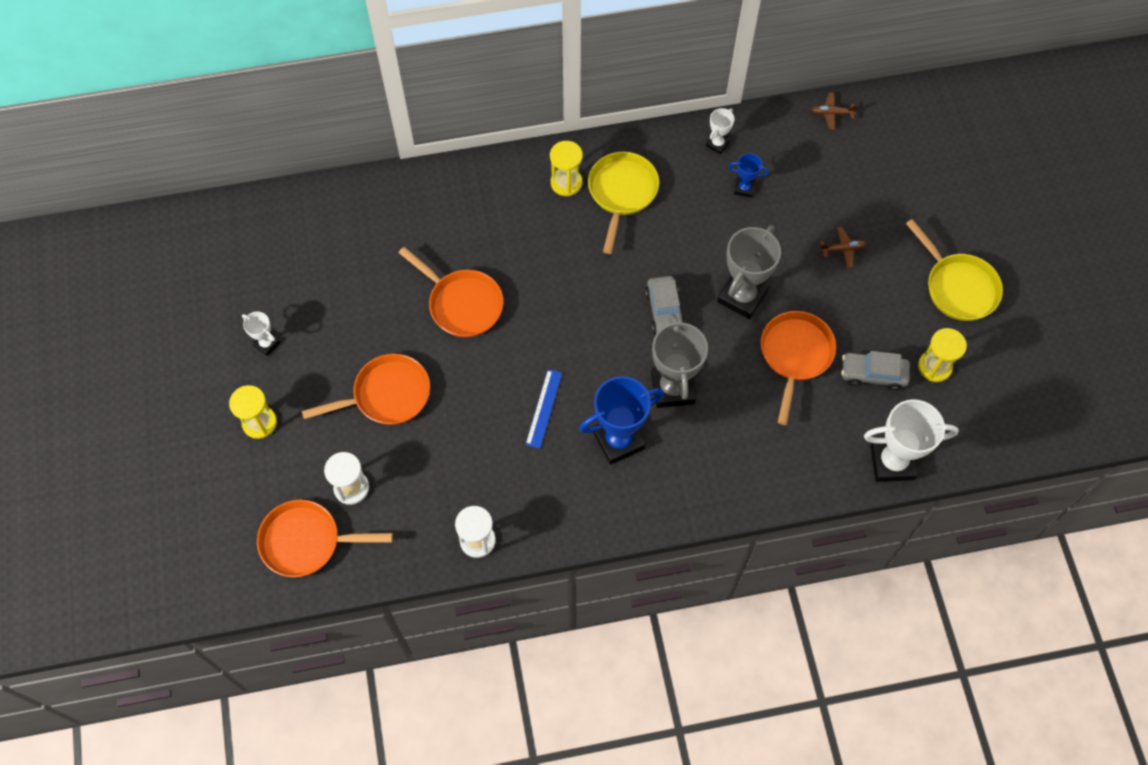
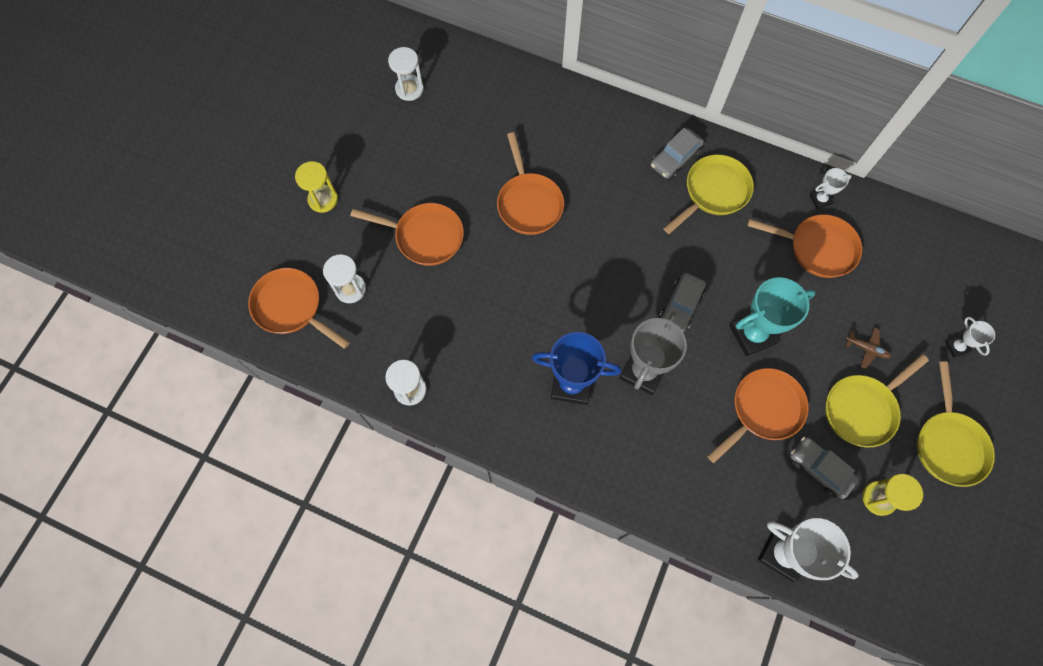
camera: 35 degrees right, 5 degrees up
(266, 266) = (409, 89): none -> white hourglass
(266, 344) = (369, 145): white trophy -> white trophy (956, 347)
(544, 408) = (532, 321): blue ruler -> none
(566, 183) = (675, 158): yellow hourglass -> grey car
(742, 296) = (753, 334): grey trophy -> turquoise trophy
(744, 188) = (817, 248): blue trophy -> orange pan
(831, 113) = (937, 231): brown plane -> none
(873, 302) = (862, 409): none -> yellow pan

